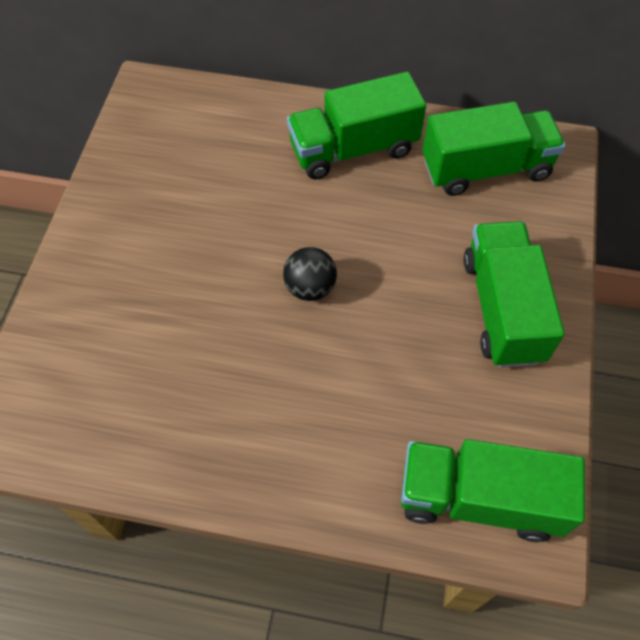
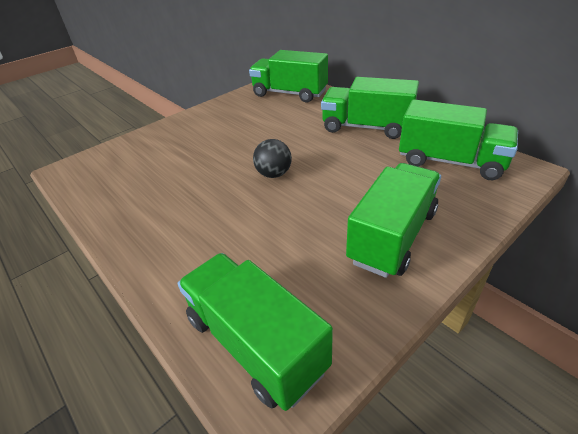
camera: 40 degrees right, 20 degrees down
(189, 119) = (289, 93): none -> green truck

